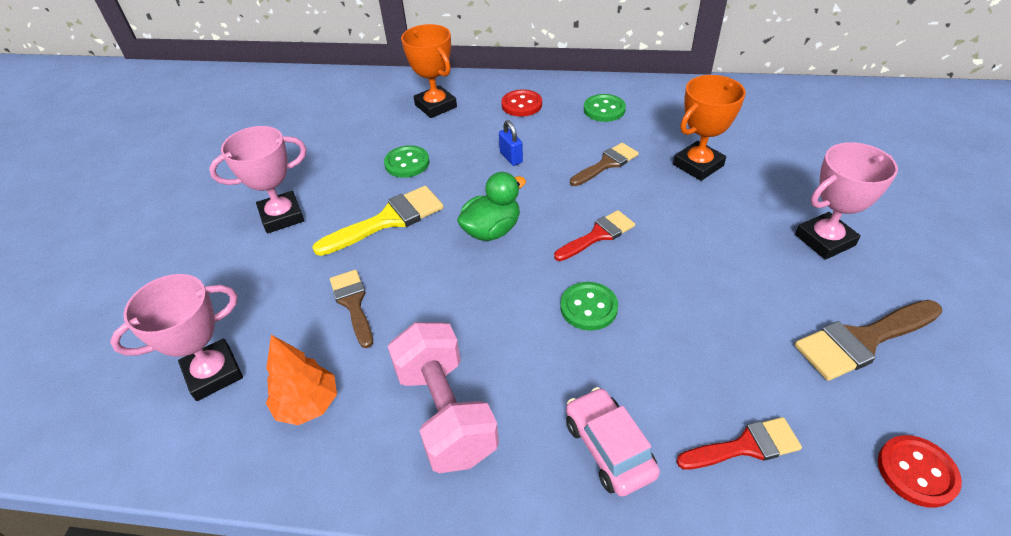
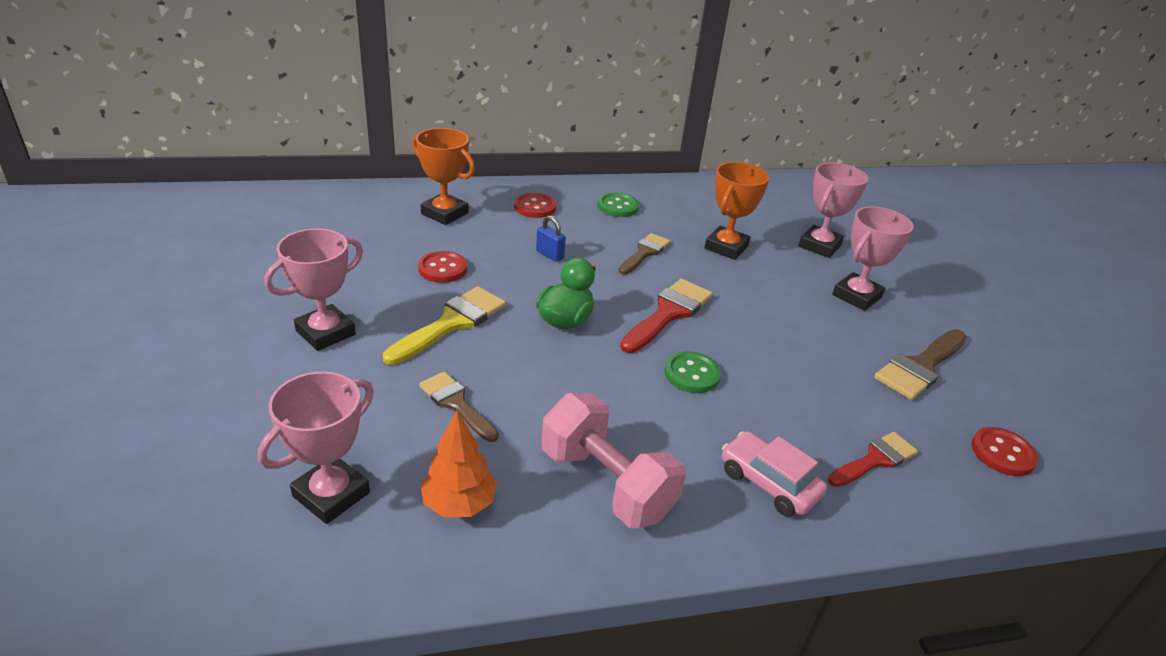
camera: 25 degrees left, 10 degrees down
(407, 163) = (442, 269): green button -> red button
(598, 235) = (668, 313): red brush -> red brush, size x1.50
(809, 173) = (819, 246): none -> pink trophy

